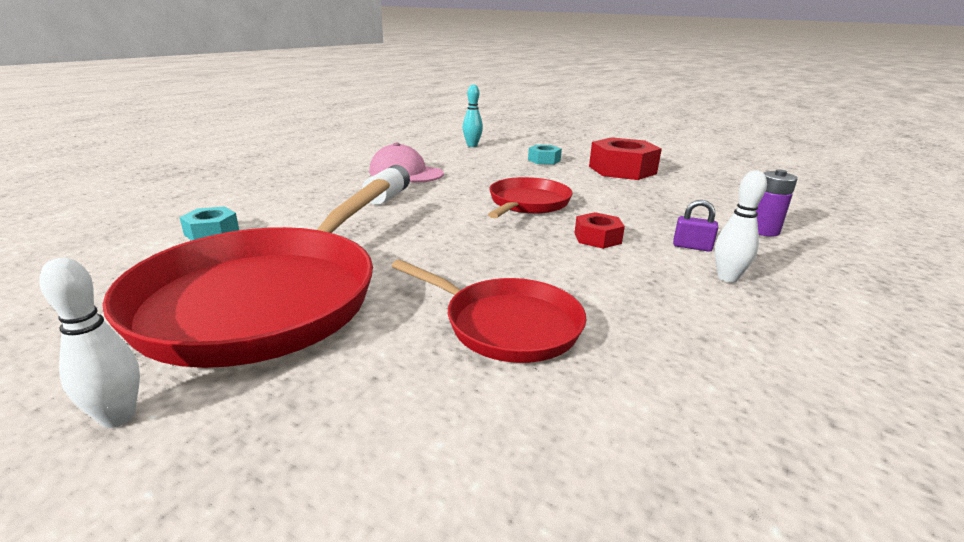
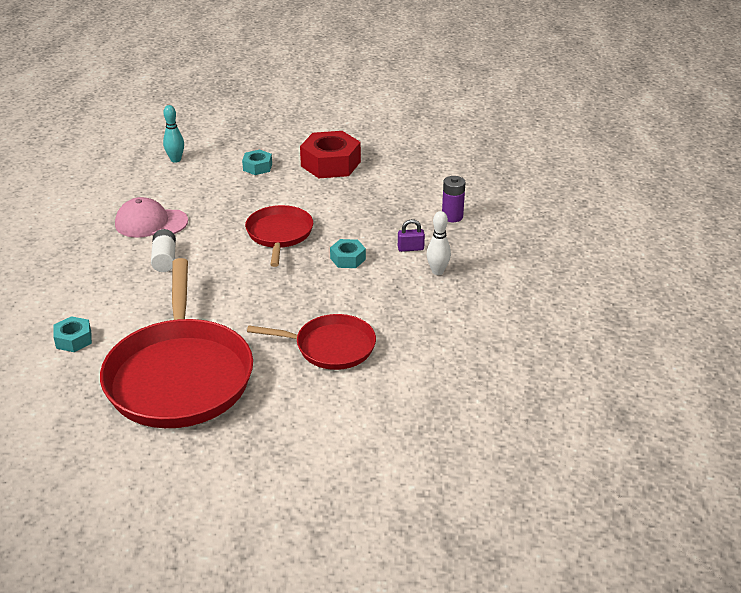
camera: 25 degrees left, 10 degrees up
(118, 417) = (187, 456): white bowling pin -> none
(597, 238) = (348, 259): red nut -> turquoise nut

